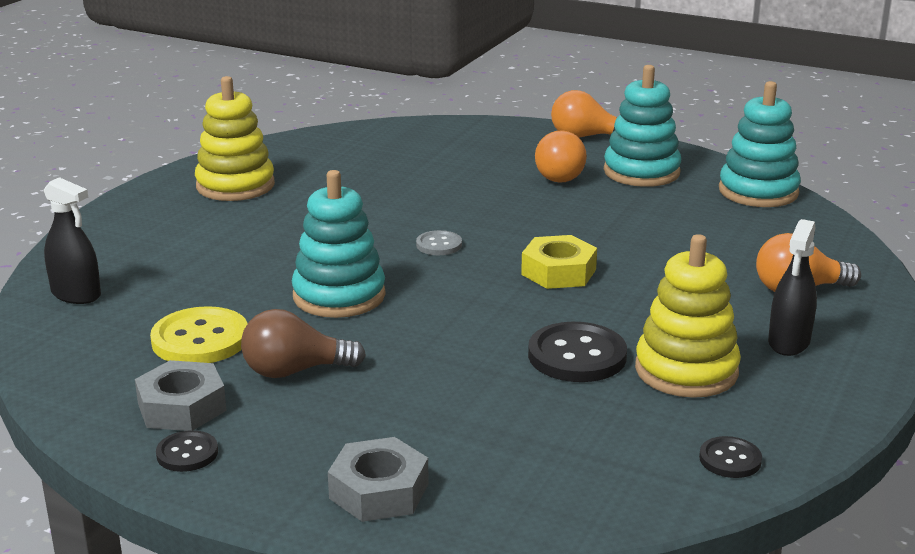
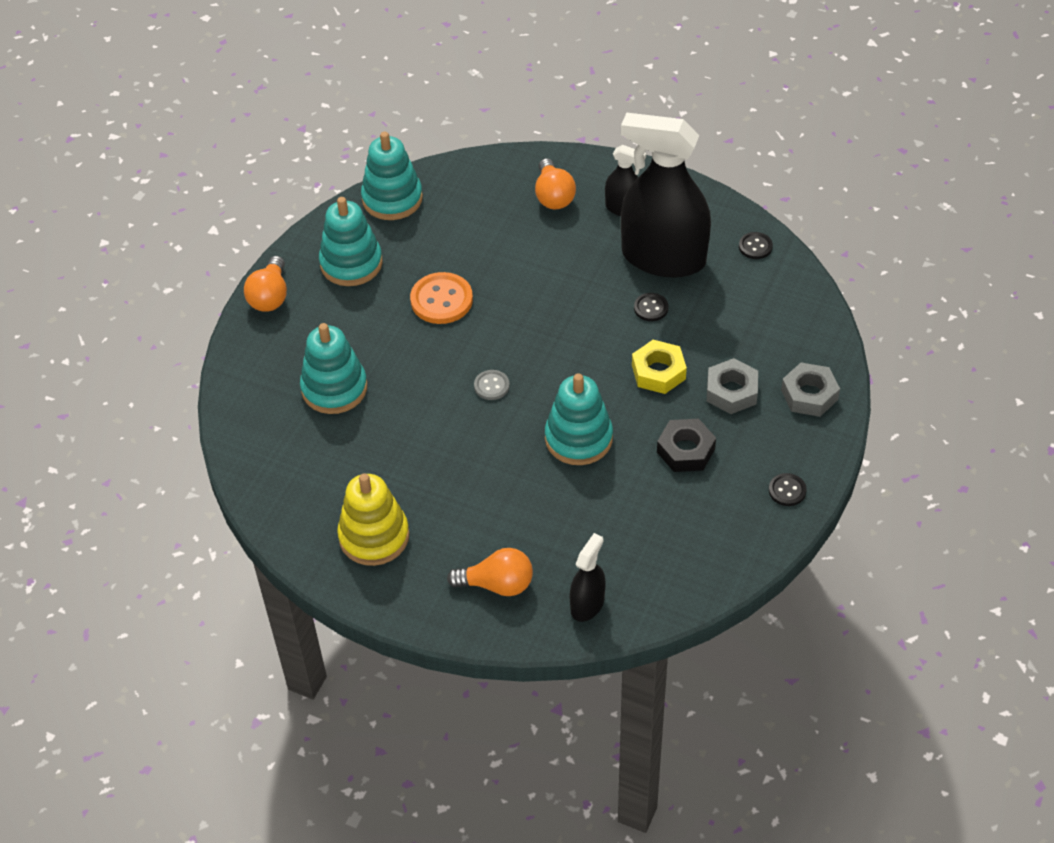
camera: 90 degrees left, 25 degrees up
(182, 407) = (736, 503): grey nut -> grey nut (731, 391)
(200, 339) = (649, 510): yellow button -> none
(295, 371) = (685, 450): brown light bulb -> black nut
(448, 166) = (334, 388): none -> turquoise stacking toy
(558, 272) = (533, 316): yellow nut -> yellow nut (658, 372)
(559, 175) = (356, 314): orange light bulb -> orange light bulb (497, 584)
(577, 356) = (651, 308): black button -> black button, size x0.55
(585, 218) = (441, 300): none -> orange button
(686, 371) = (663, 258): yellow stacking toy -> black spray bottle

